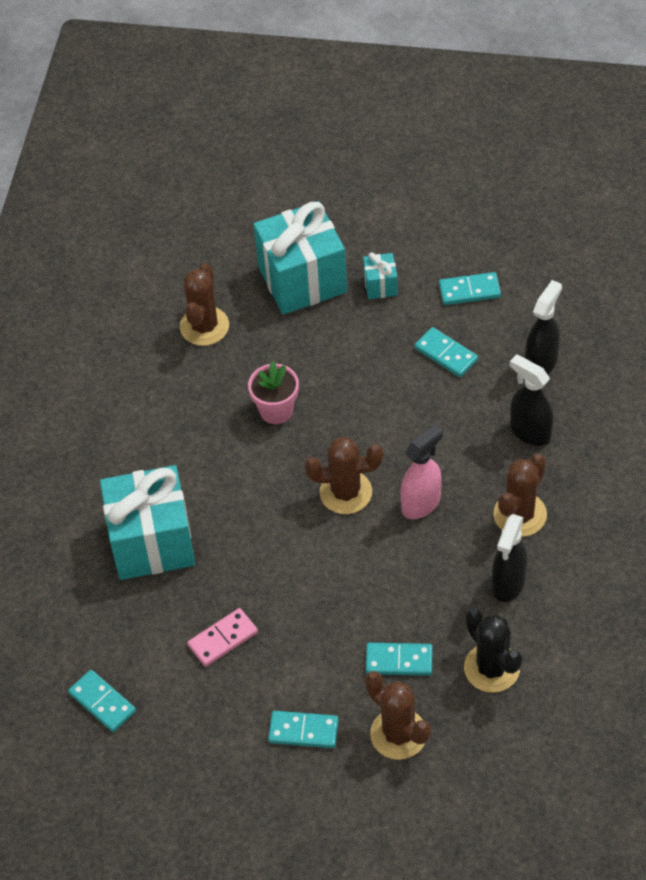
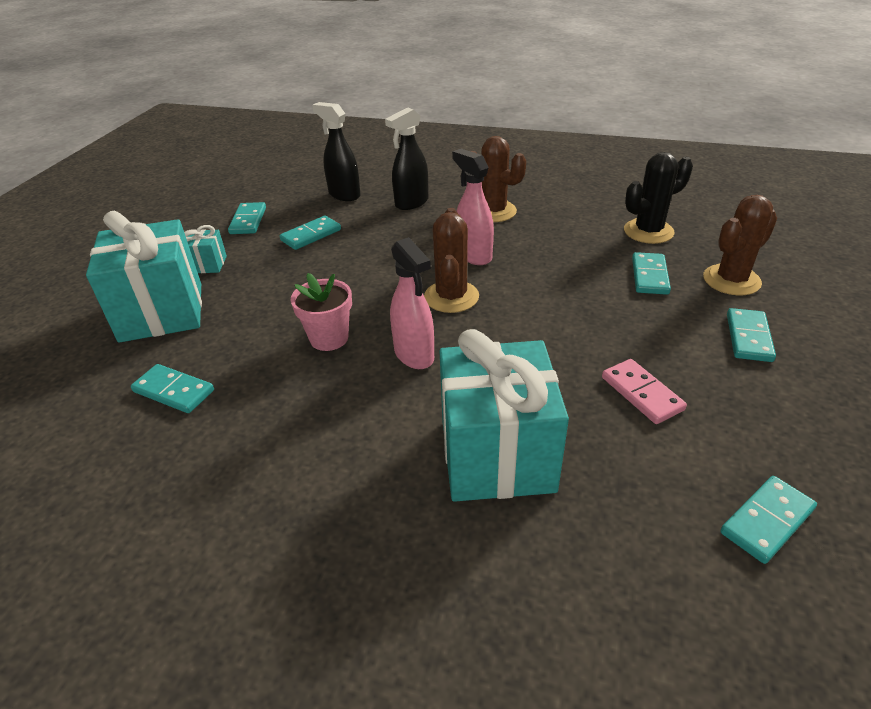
camera: 85 degrees left, 15 degrees down
(204, 326) = (173, 391): brown cactus -> turquoise domino
(258, 475) = (414, 355): none -> pink spray bottle
(508, 584) = (562, 220): black spray bottle -> none

